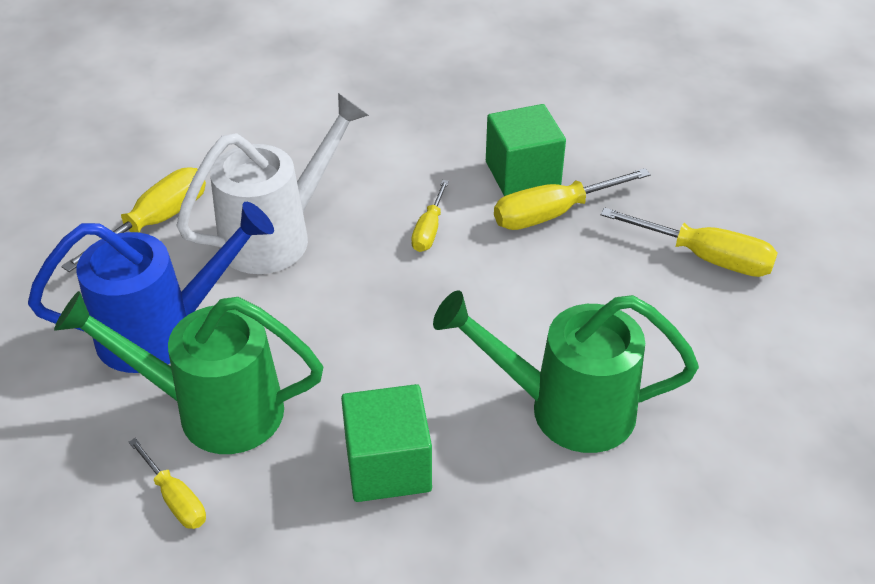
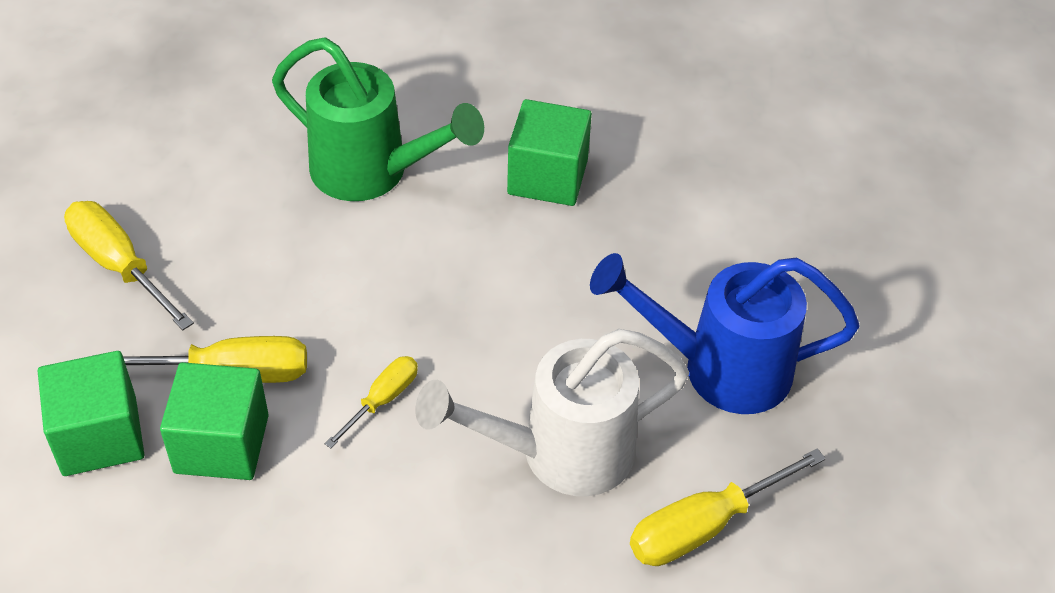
camera: 160 degrees left, 5 degrees up
(175, 498) = (733, 207): yellow screwdriver -> none
(214, 410) = (684, 270): green watering can -> none
(606, 155) = (99, 436): none -> green cube

